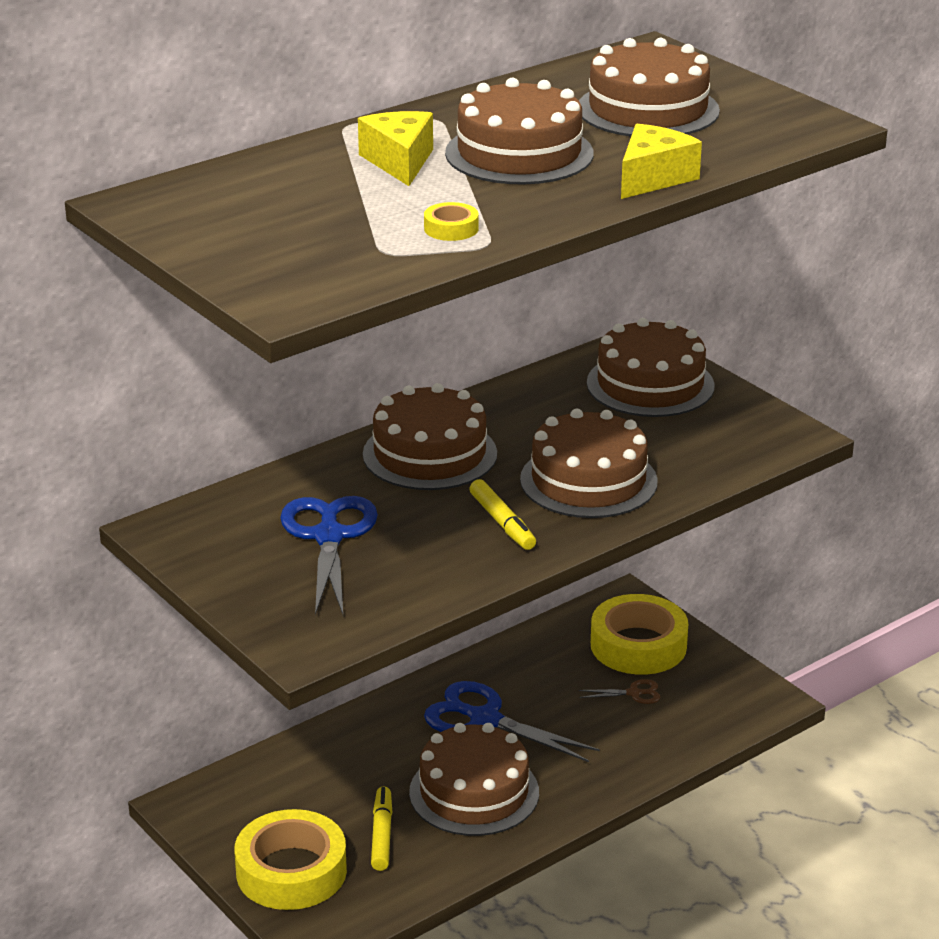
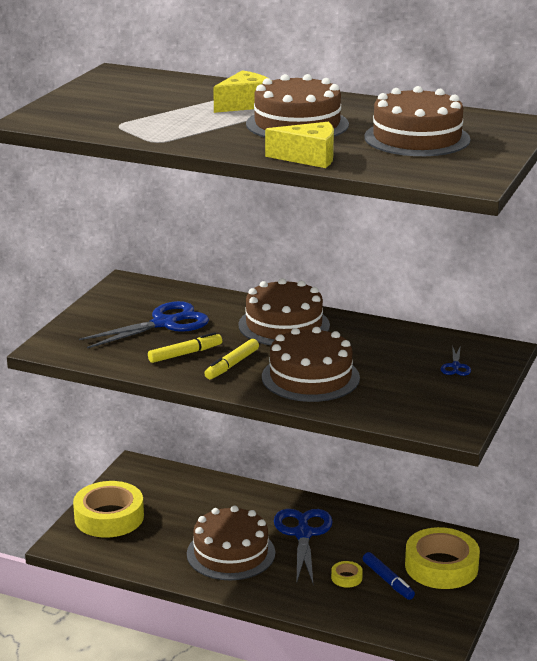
camera: 60 degrees right, 5 degrees down
(382, 835) = (164, 535): yellow marker -> yellow marker (185, 354)
(451, 228) = (168, 131): yellow tape -> yellow tape (346, 578)
(634, 693) = (388, 581): brown scissors -> blue marker
(650, 384) = (455, 366): brown cake -> blue scissors

